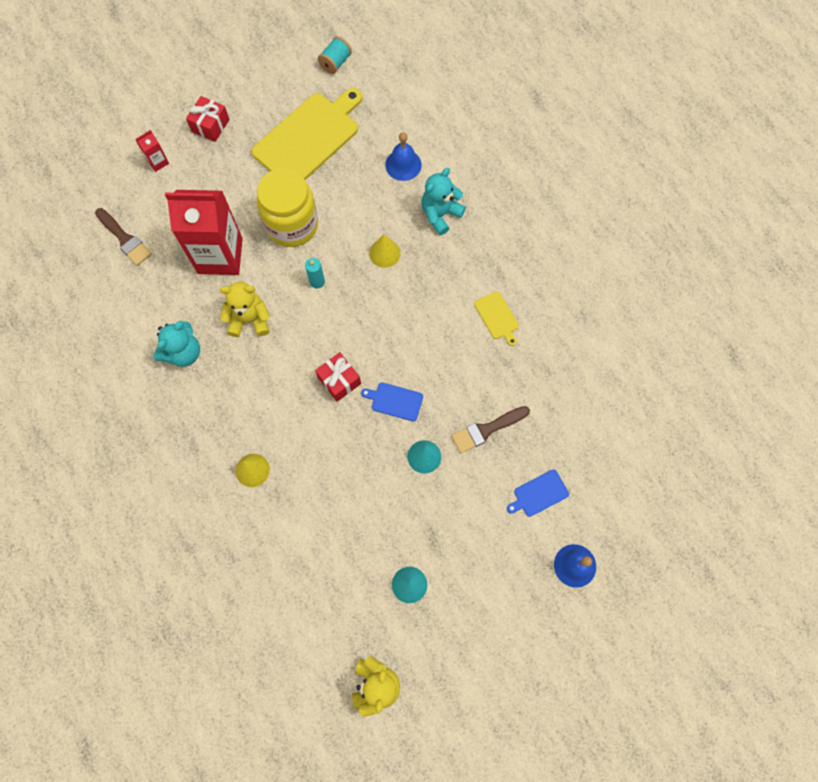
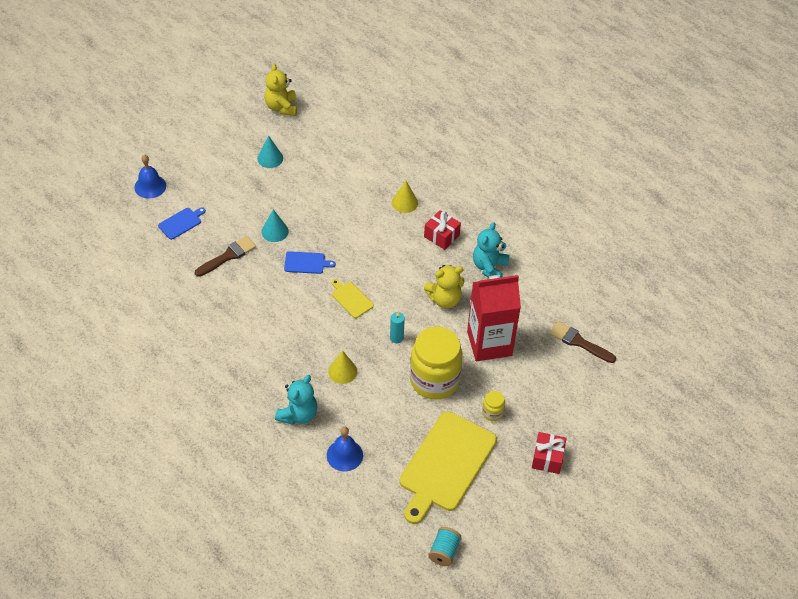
camera: 165 degrees right, 20 degrees down
(158, 162) = (582, 414): red carton -> none
(245, 179) = (492, 413): none -> yellow jar
(339, 380) = (355, 269): red gift -> red gift (441, 236)
(497, 317) = (231, 337): yellow cutting board -> yellow cutting board (351, 299)

